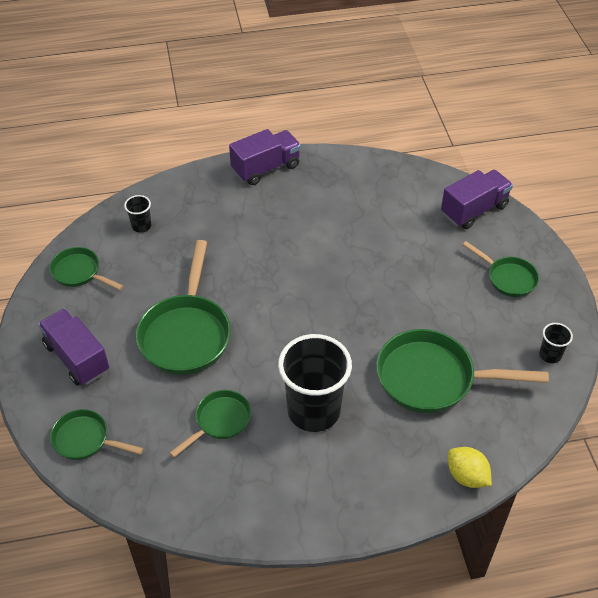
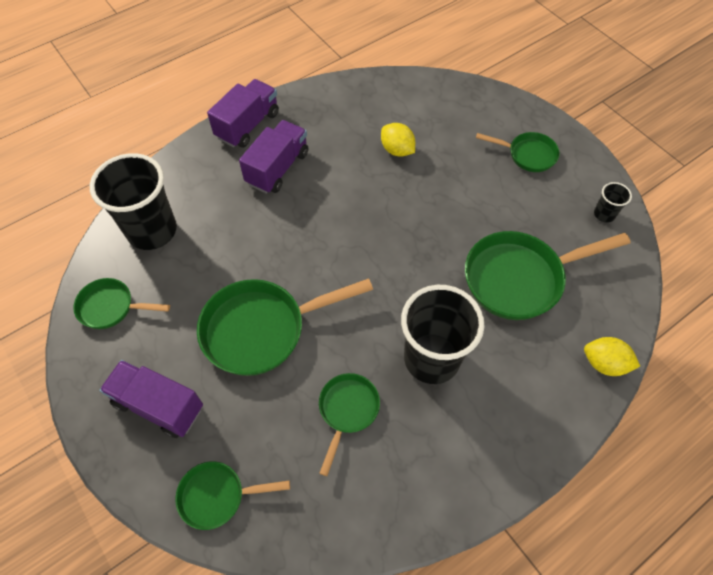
camera: 25 degrees left, 10 degrees up
(141, 226) = (152, 231): black cup -> black cup, size x2.28
(186, 334) = (262, 329): green pan -> green pan turned 90 degrees clockwise
(386, 232) = (397, 150): none -> yellow lemon
(474, 210) = (462, 101): purple truck -> purple truck (277, 168)

